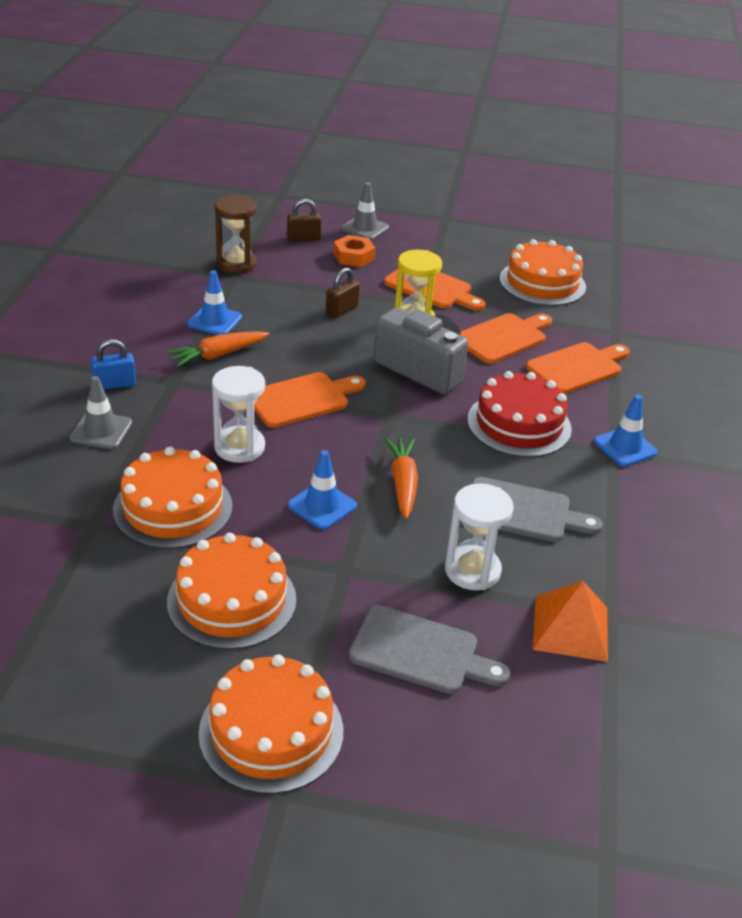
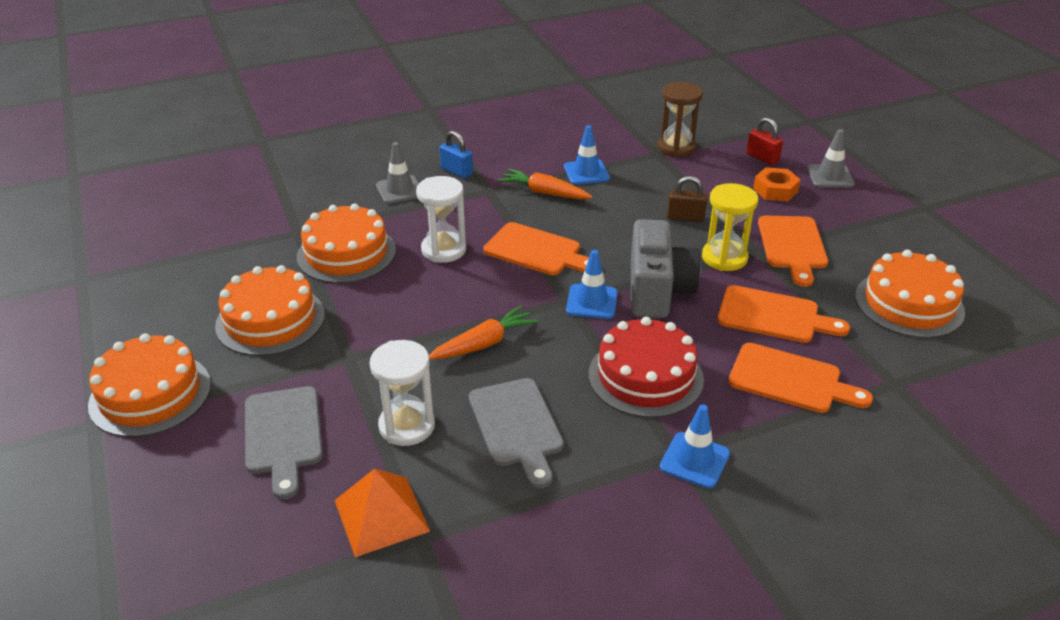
camera: 60 degrees right, 0 degrees up
(303, 238) = (762, 158): brown padlock -> red padlock
(322, 505) = (413, 315): blue traffic cone -> blue traffic cone (592, 302)

